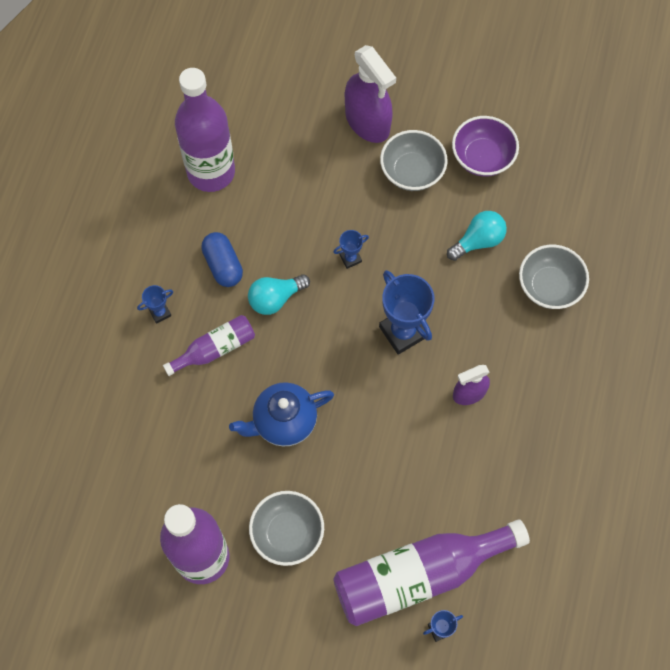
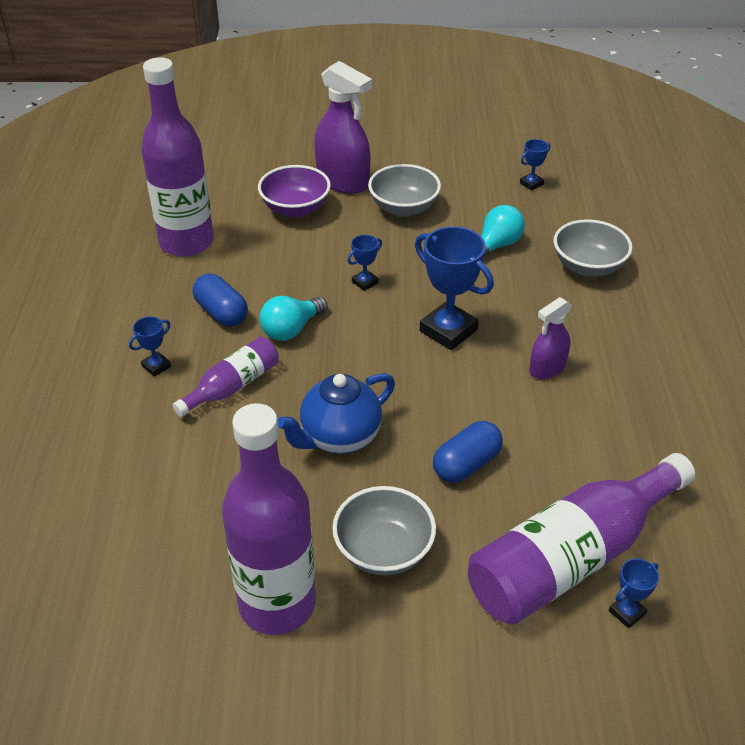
camera: 15 degrees left, 25 degrees down
(371, 472) = (466, 464): none -> blue capsule
(482, 157) = (471, 187): purple bowl -> purple bowl (295, 209)
(540, 166) = (531, 184): none -> blue trophy

